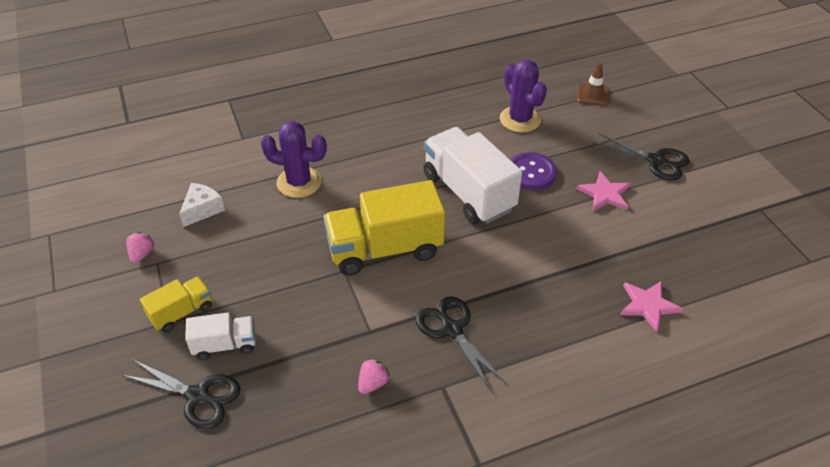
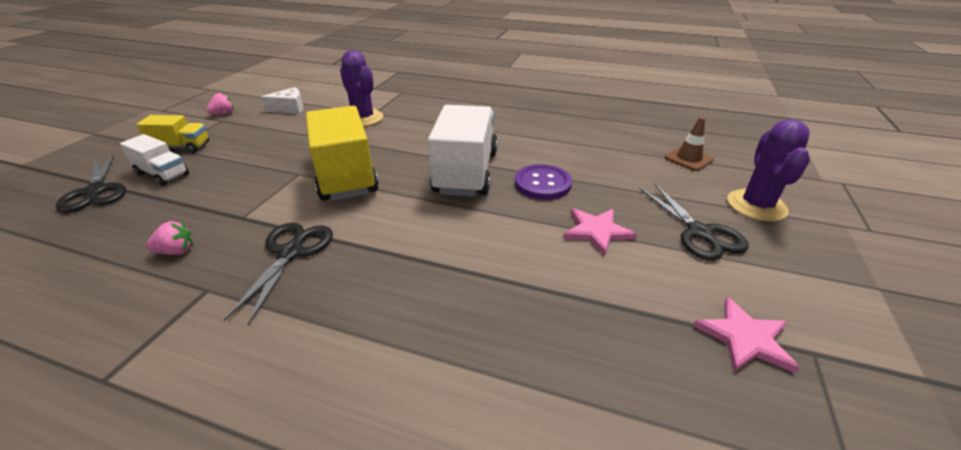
camera: 40 degrees right, 10 degrees down
(385, 249) = (345, 175): yellow truck -> yellow truck turned 45 degrees clockwise
(520, 119) = (586, 148): purple cactus -> purple cactus (756, 206)
(648, 305) = (501, 359): pink star -> pink star (745, 338)

